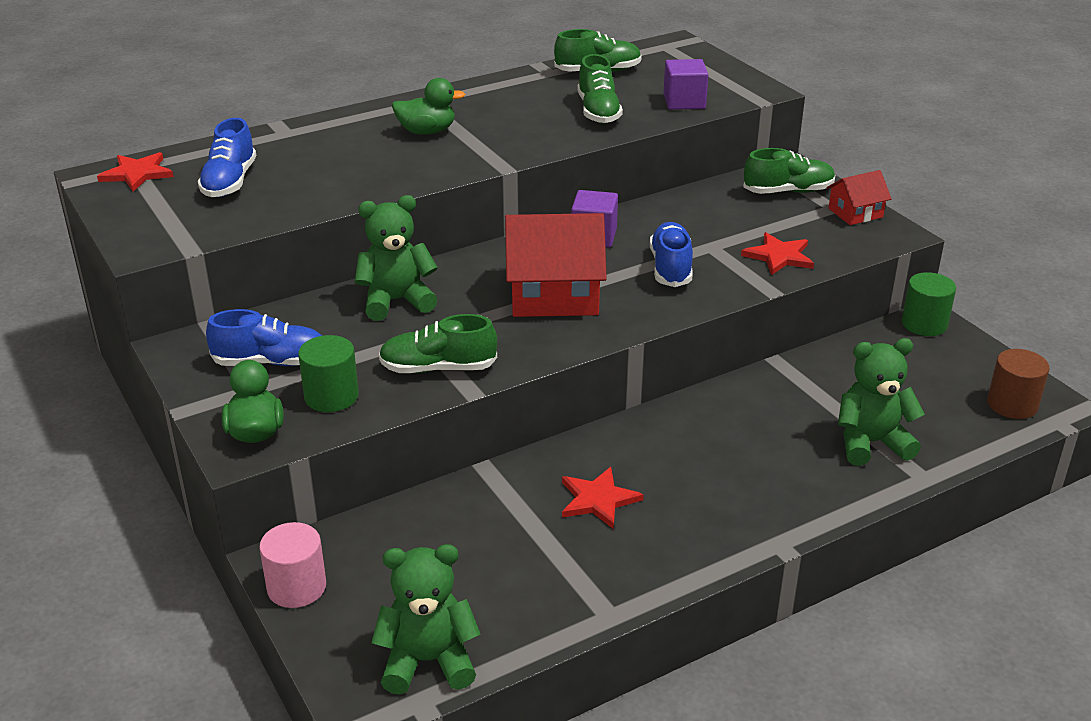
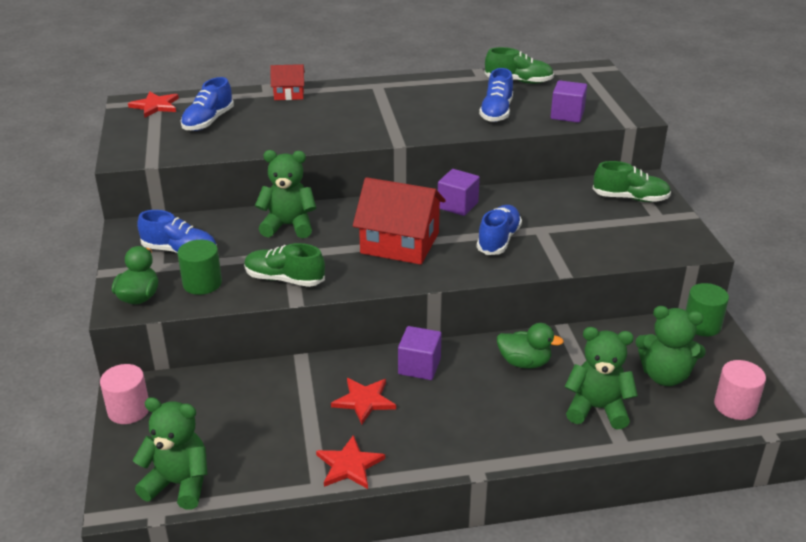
camera: 20 degrees right, 0 degrees up
(427, 131) = (363, 107): green duck -> green duck (524, 362)
(598, 112) = (496, 112): green shoe -> blue shoe
(638, 443) = (419, 366): none -> purple cube
(779, 256) = (588, 247): red star -> red star (349, 465)
(855, 213) = (673, 225): red house -> red house (289, 94)
(920, 389) = (664, 375): none -> green teddy bear
(1012, 404) = (735, 406): brown cylinder -> pink cylinder

